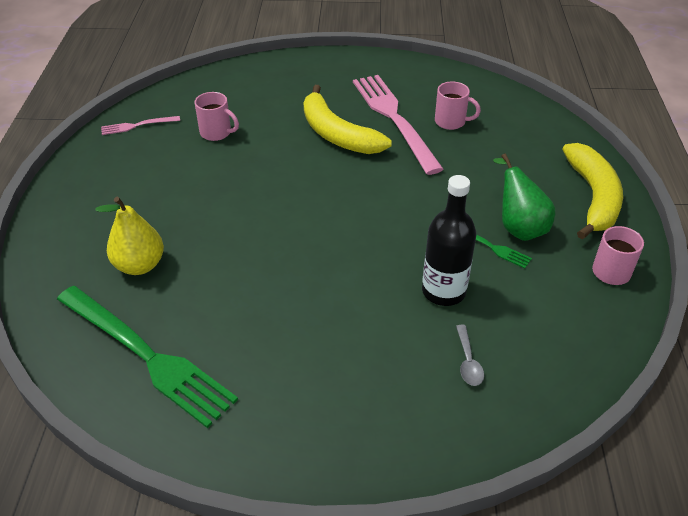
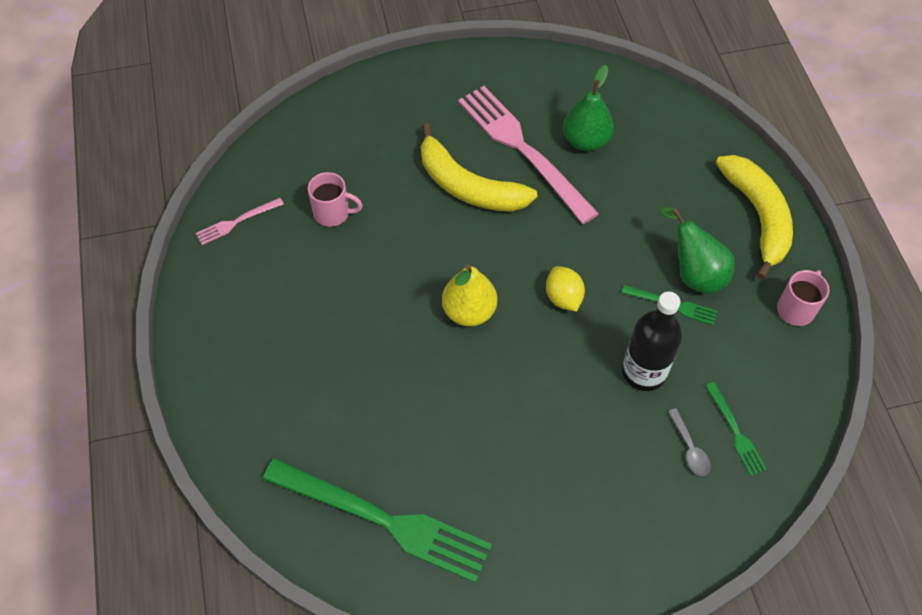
camera: 15 degrees left, 15 degrees up
(140, 265) = (327, 414): yellow pear -> yellow pear (469, 311)
(388, 222) = (563, 298): none -> yellow lemon
(451, 122) = (586, 141): pink mug -> green pear
(520, 358) = (735, 431): none -> green fork

